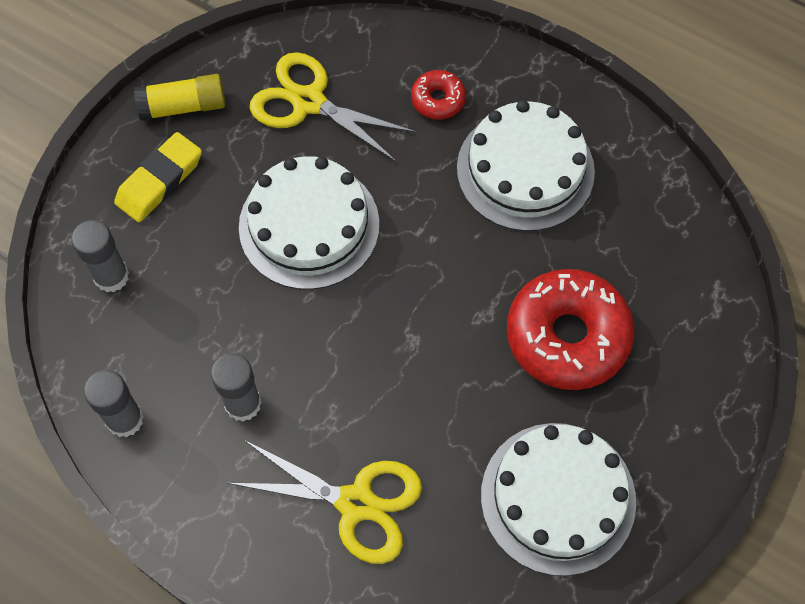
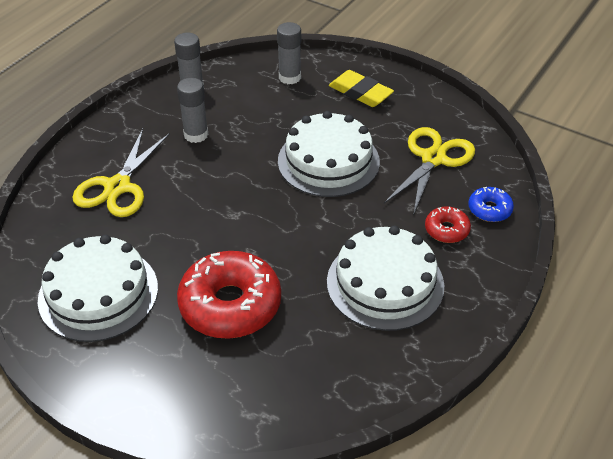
camera: 90 degrees right, 20 degrees down
(183, 106) = (420, 100): yellow glue stick -> none
(403, 52) = (489, 209): none -> blue donut

